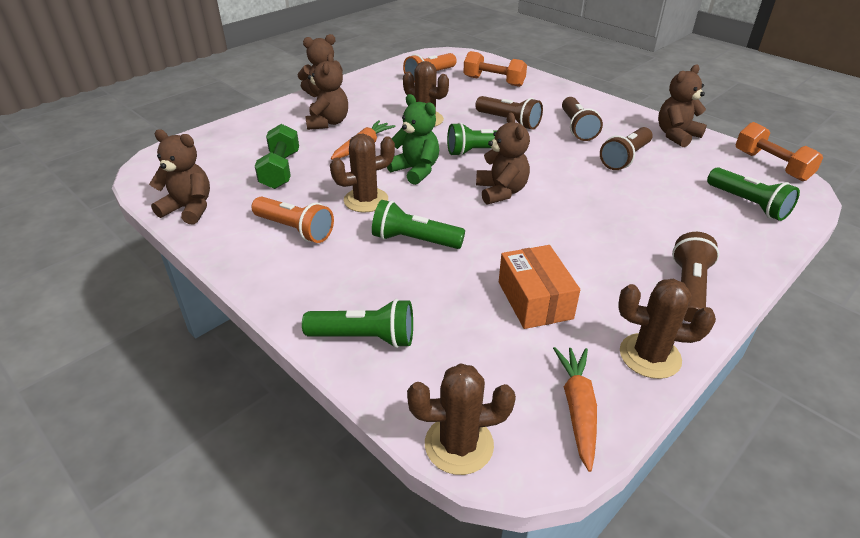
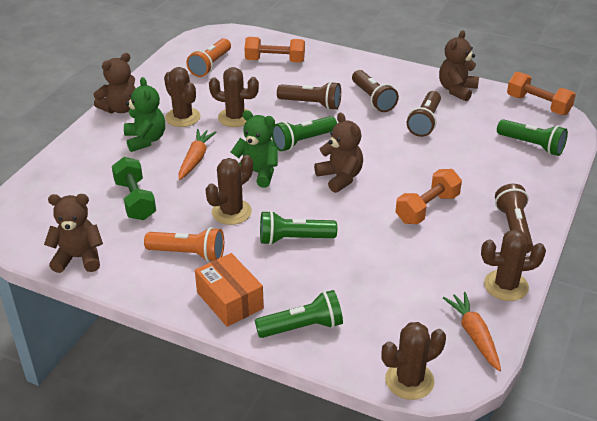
camera: 20 degrees left, 0 degrees up
(328, 123) = (145, 140): brown teddy bear -> green teddy bear
(375, 111) = (183, 117): none -> brown cactus
(535, 300) = (410, 265): orange box -> orange box (230, 300)
(586, 243) = (427, 208): none -> orange dumbbell

